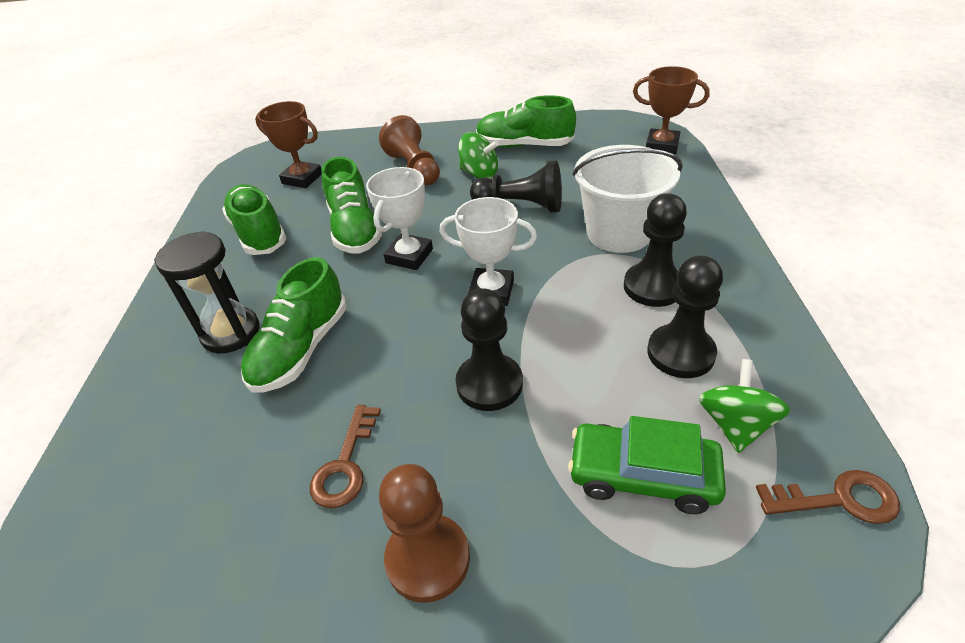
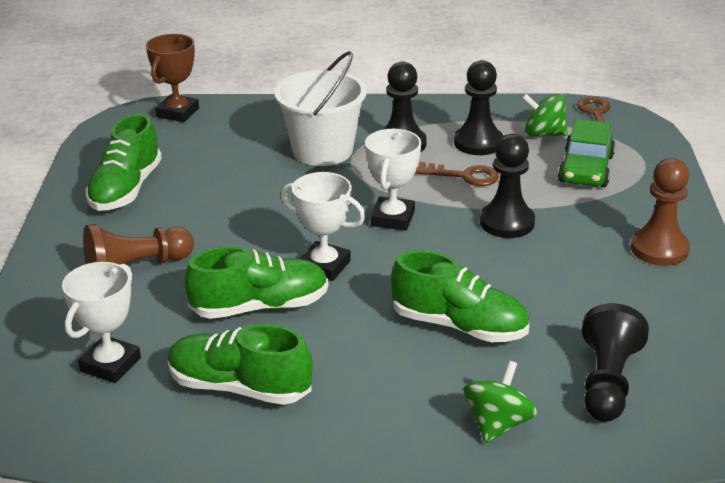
camera: 90 degrees left, 10 degrees down
(231, 333) = (430, 379): black hourglass -> none
(259, 233) = (239, 387): green shoe -> green shoe turned 45 degrees clockwise
(302, 178) = (110, 364): brown trophy -> white trophy
(345, 464) = (590, 288): brown key -> brown key (464, 176)
(479, 173) = (175, 221): green spinning top -> green spinning top (498, 424)
(521, 206) = (256, 197): black pawn -> black pawn (607, 382)

